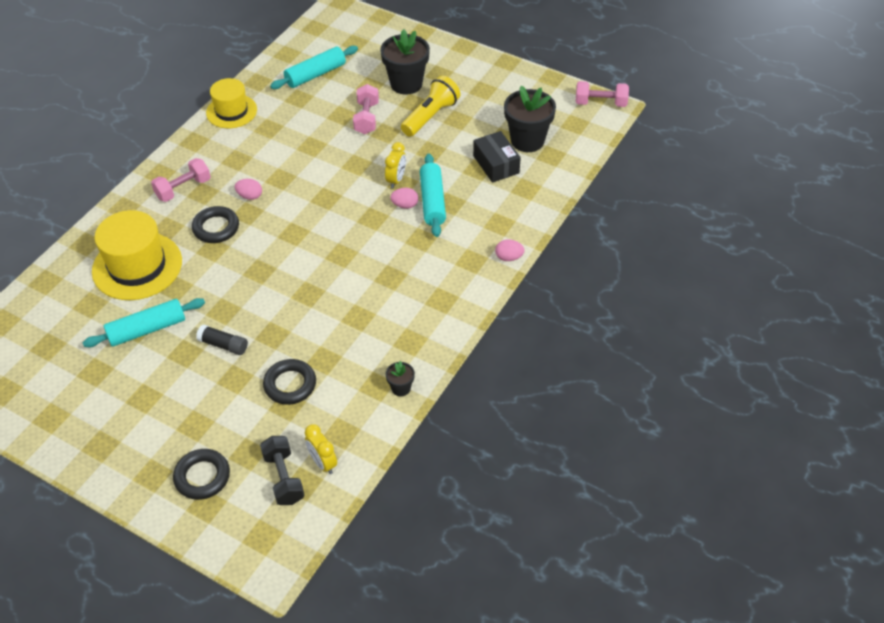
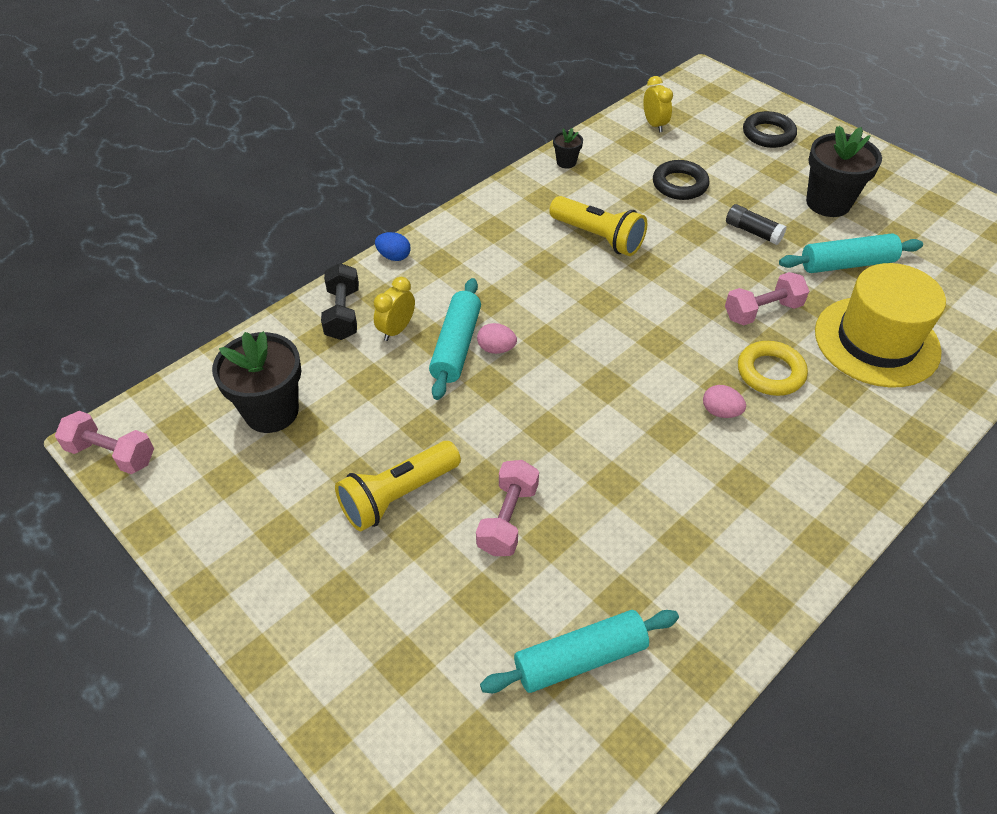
camera: 165 degrees left, 0 degrees up
(183, 189) = (827, 448): pink dumbbell -> pink dumbbell (762, 311)
(216, 228) = (770, 372): black ring -> yellow ring
(231, 111) = (755, 598): yellow hat -> none
(284, 478) = (691, 121): black dumbbell -> black dumbbell (342, 314)
(354, 310) = (598, 237): none -> yellow flashlight
(396, 180) = (495, 390): yellow clock -> yellow clock (396, 330)
(406, 84) = (411, 584): black flower pot -> black flower pot (828, 203)
(496, 164) = (340, 382): black box -> none
(509, 257) = (394, 256): pink egg -> blue egg

